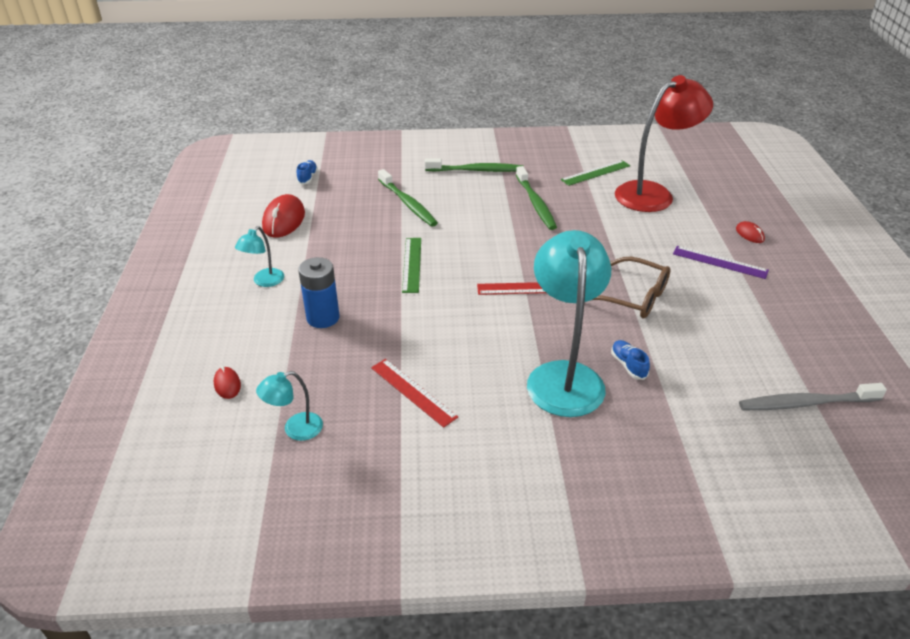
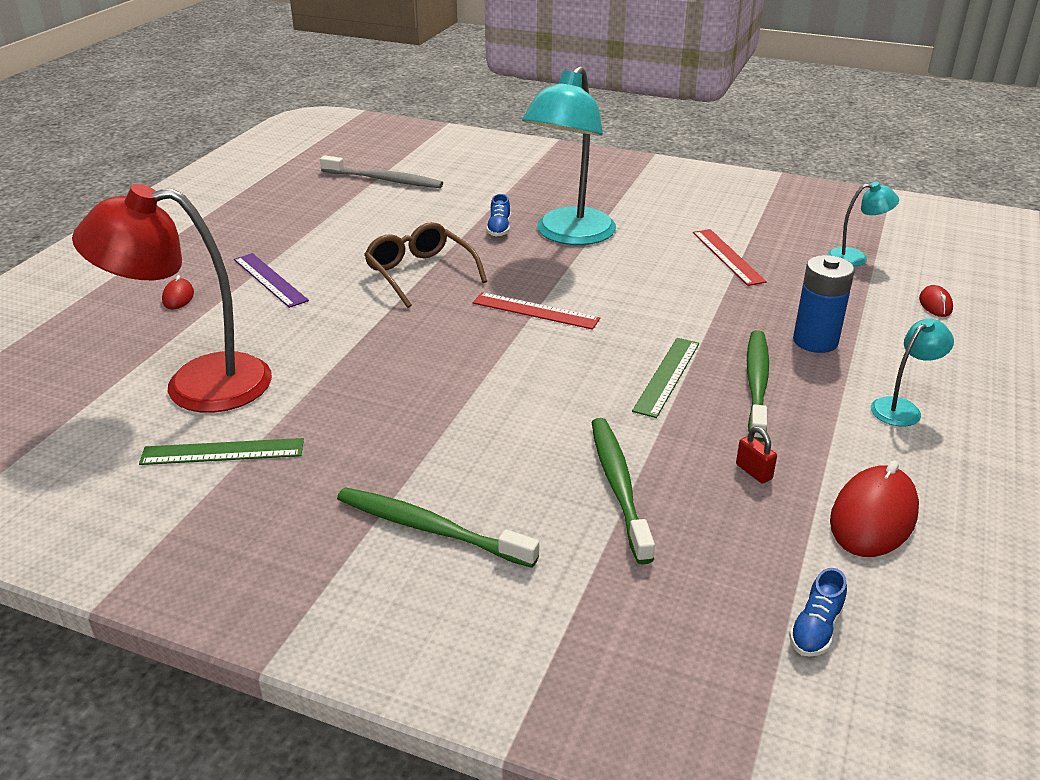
camera: 155 degrees left, 5 degrees down
(345, 225) = (754, 472): none -> red padlock
(535, 203) = (397, 421): green toothbrush -> green toothbrush (756, 384)

